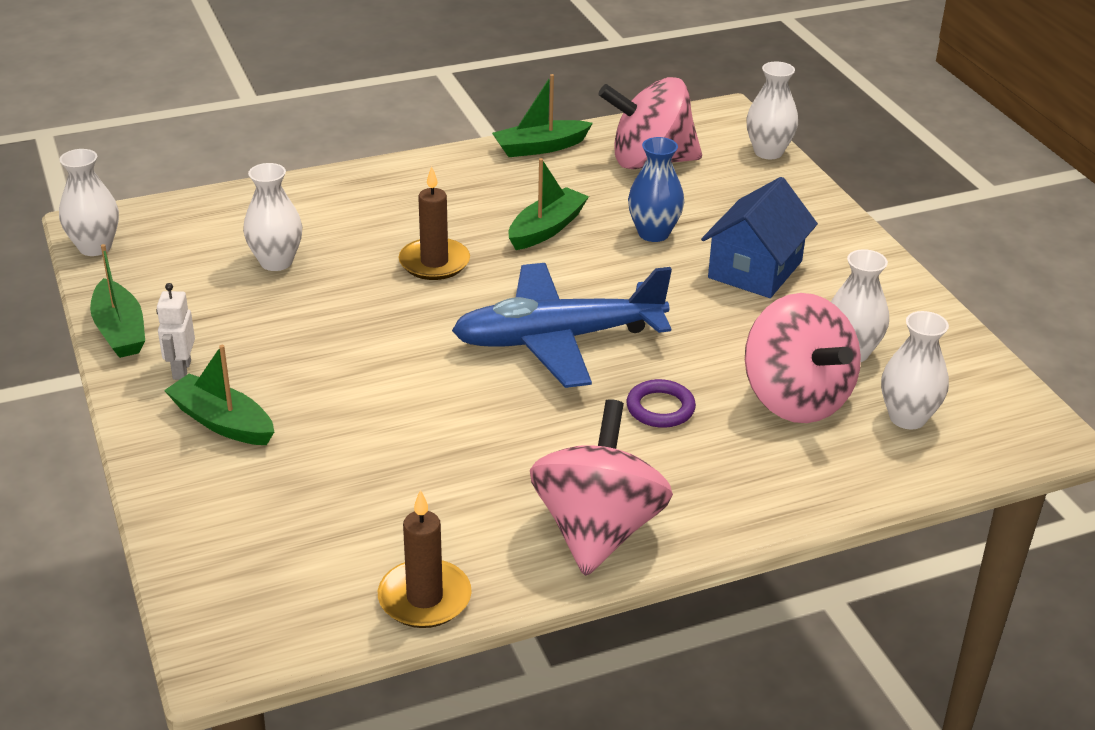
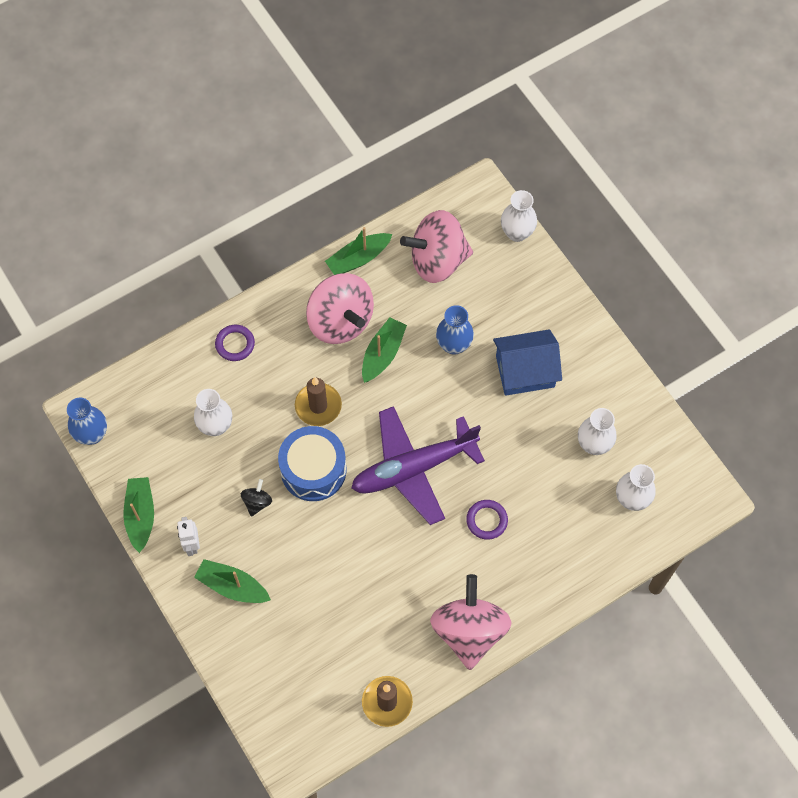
camera: 10 degrees left, 30 degrees up
(95, 247) = (92, 434): white vase -> blue vase
(120, 331) = (140, 516): green boat -> green boat turned 150 degrees counterclockwise
(302, 341) = (257, 502): none -> black spinning top
(339, 195) = (235, 344): none -> purple ring
(402, 321) = (313, 470): none -> blue drum
(557, 339) = (413, 468): blue plane -> purple plane
(755, 269) = (525, 371): blue house -> blue house turned 60 degrees clockwise
(795, 399) = (565, 496): pink spinning top -> pink spinning top (340, 321)

